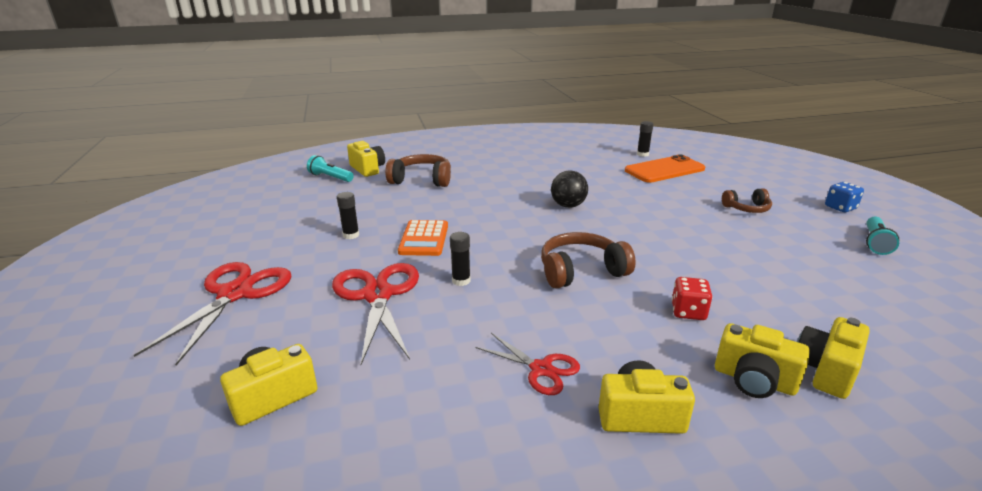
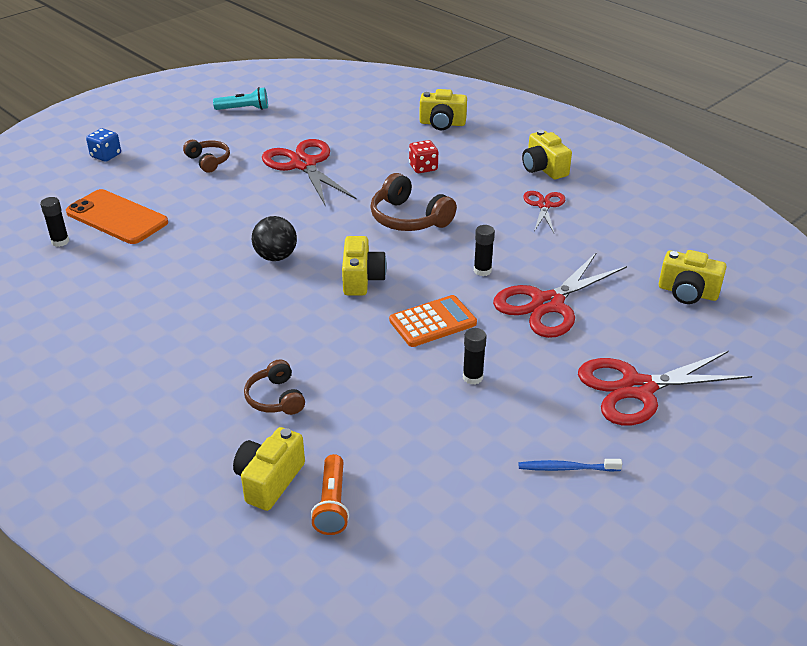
camera: 120 degrees left, 10 degrees up
(236, 238) = (566, 468): none -> blue toothbrush
(330, 177) = (332, 504): turquoise flashlight -> orange flashlight
(422, 180) = (275, 398): brown headphones -> brown headphones, size x0.62
(723, 246) = (304, 165): none -> red scissors
(754, 380) = (475, 142): yellow camera -> yellow camera (362, 279)
(840, 208) = (174, 121): blue dice -> blue dice (106, 156)

